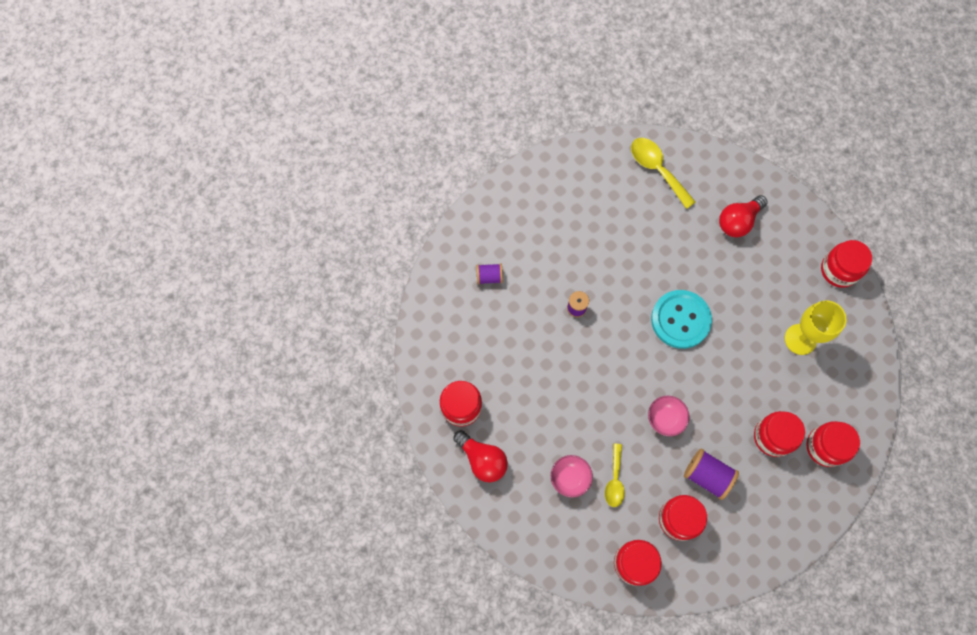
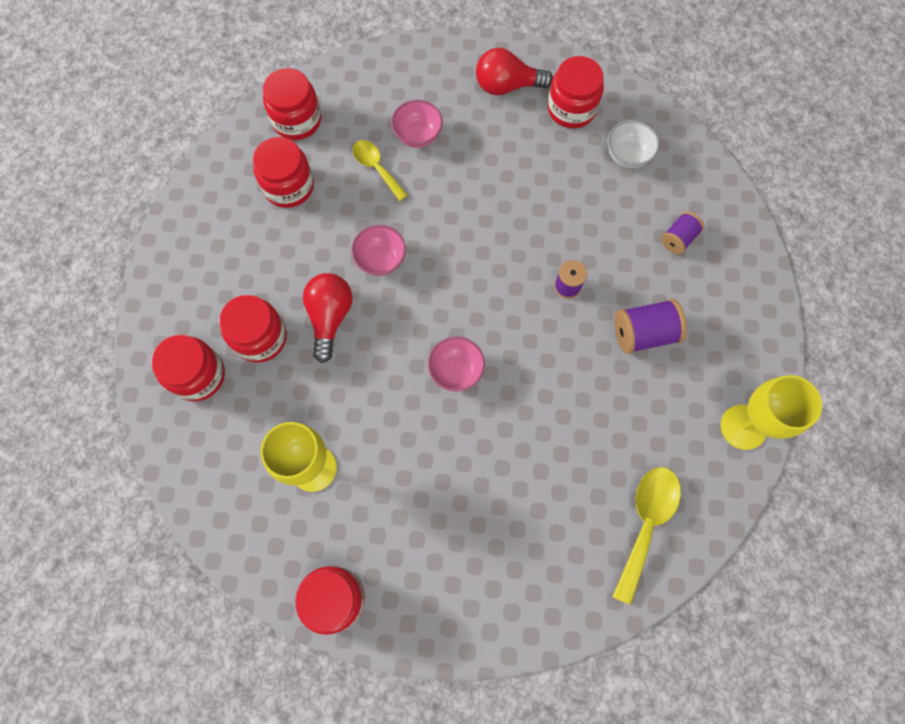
camera: 135 degrees right, 0 degrees up
(462, 347) = (627, 156): none -> white bowl
(564, 165) = (743, 427): none -> yellow goblet
(657, 169) = (645, 523): yellow spoon -> yellow spoon turned 75 degrees counterclockwise
(680, 320) = (456, 370): turquoise button -> pink bowl
(707, 476) = (294, 245): purple spool -> purple spool (643, 333)
(738, 221) = (499, 547): red light bulb -> red light bulb (330, 317)

